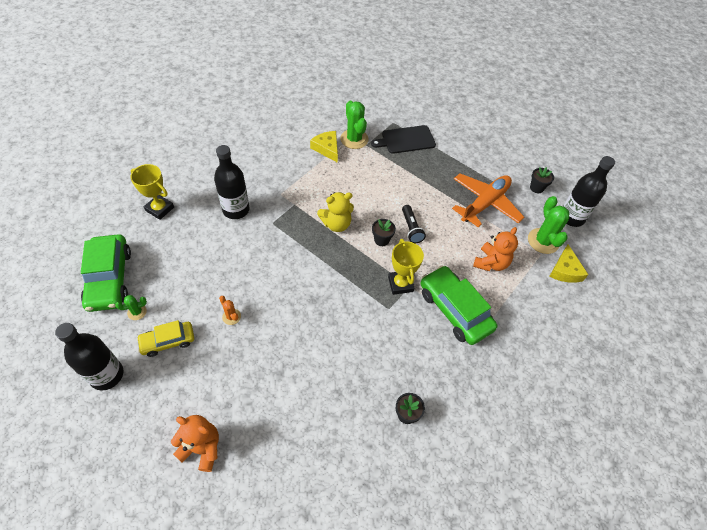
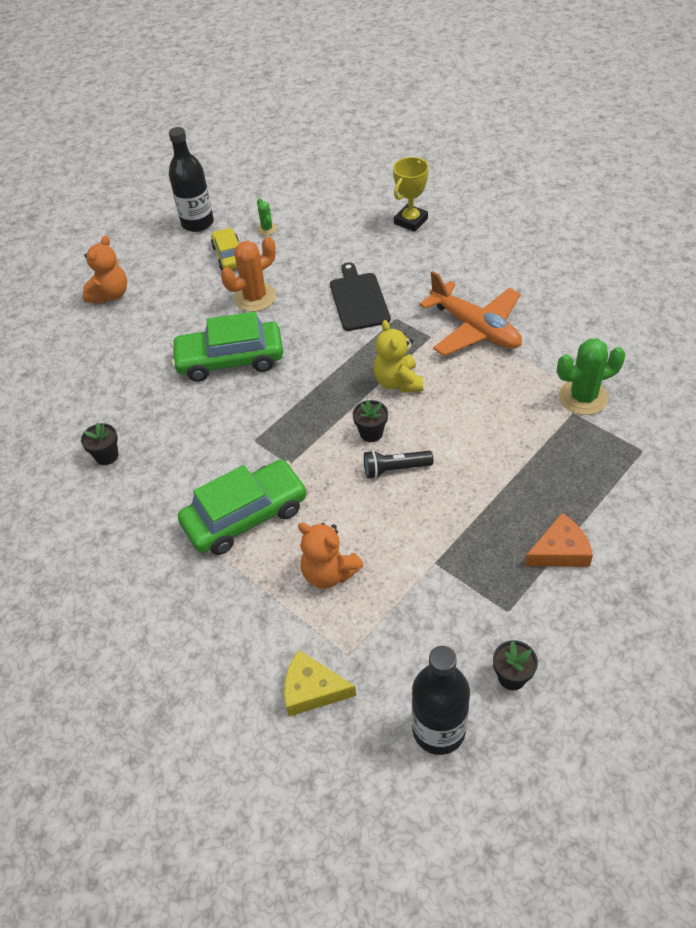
camera: 100 degrees right, 5 degrees down
(109, 278) = (310, 203): green car -> green car (230, 360)
(231, 317) = (255, 297): orange cactus -> orange cactus, size x1.96
(236, 210) = (415, 283): black bottle -> none
(327, 148) = (552, 365): yellow cheese -> none
(400, 284) = (293, 453): yellow trophy -> none
(406, 140) = (599, 468): black cutting board -> black cutting board (358, 299)
(461, 162) = (560, 551): none -> orange cheese
(484, 204) = (458, 578): orange plane -> orange plane (475, 328)
(543, 241) = (377, 664): green cactus -> none

